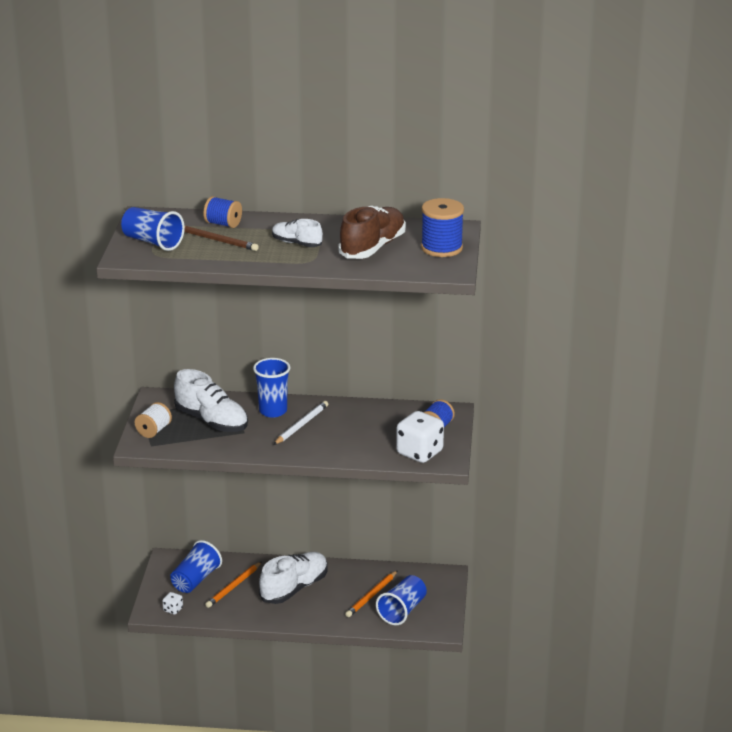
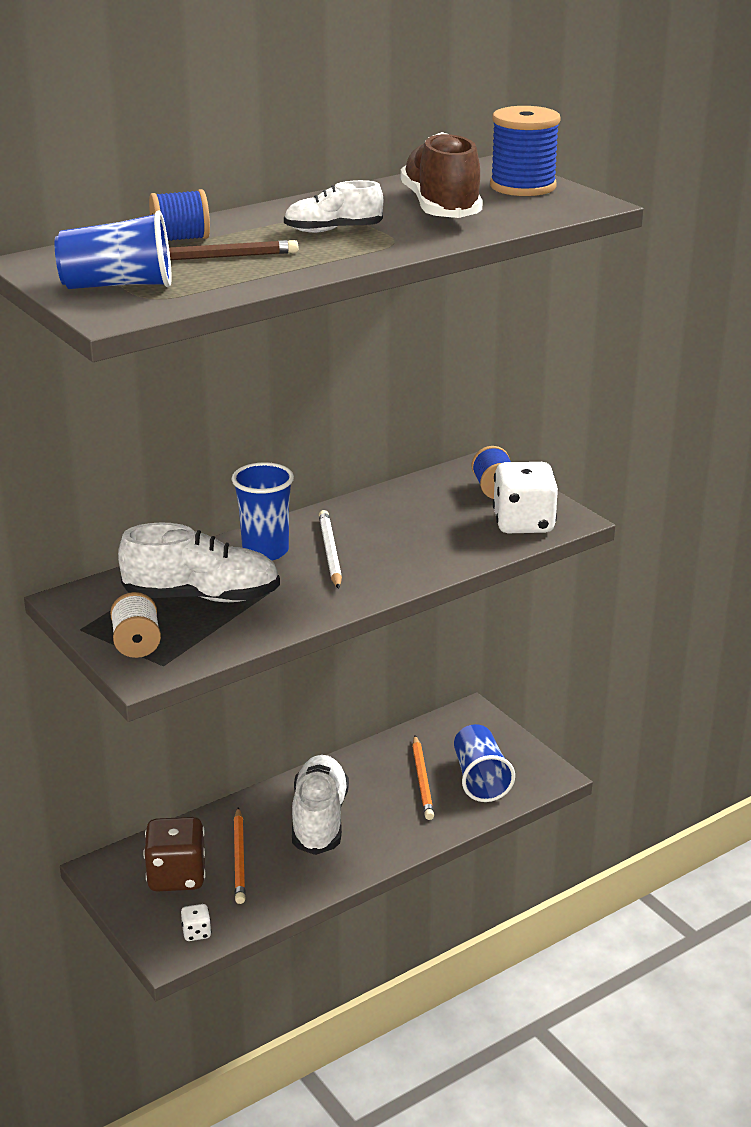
camera: 40 degrees left, 0 degrees up
(196, 580) = (177, 876): blue cup -> brown dice

